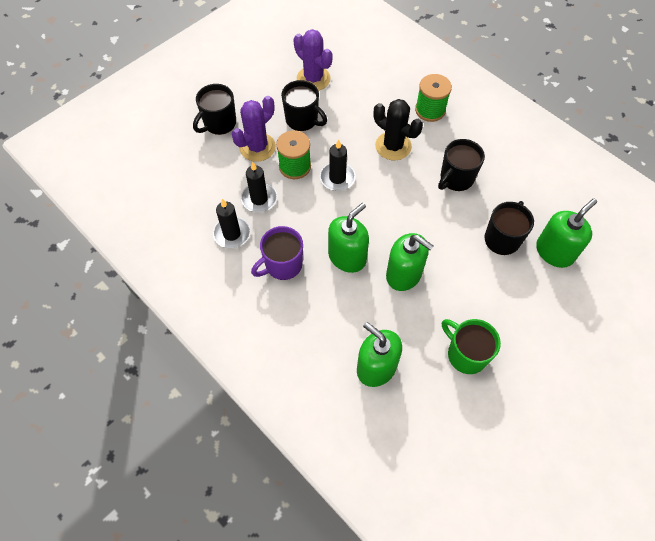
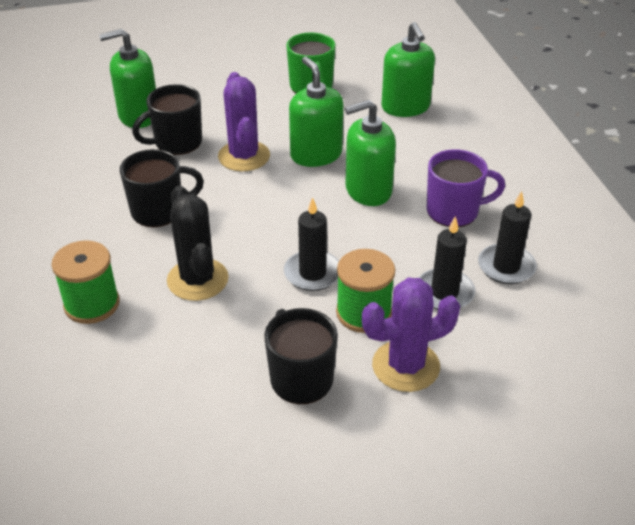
camera: 150 degrees left, 20 degrees down
(219, 123) = (453, 438): black mug -> none
(313, 79) = (223, 448): purple cactus -> purple cactus (244, 156)

